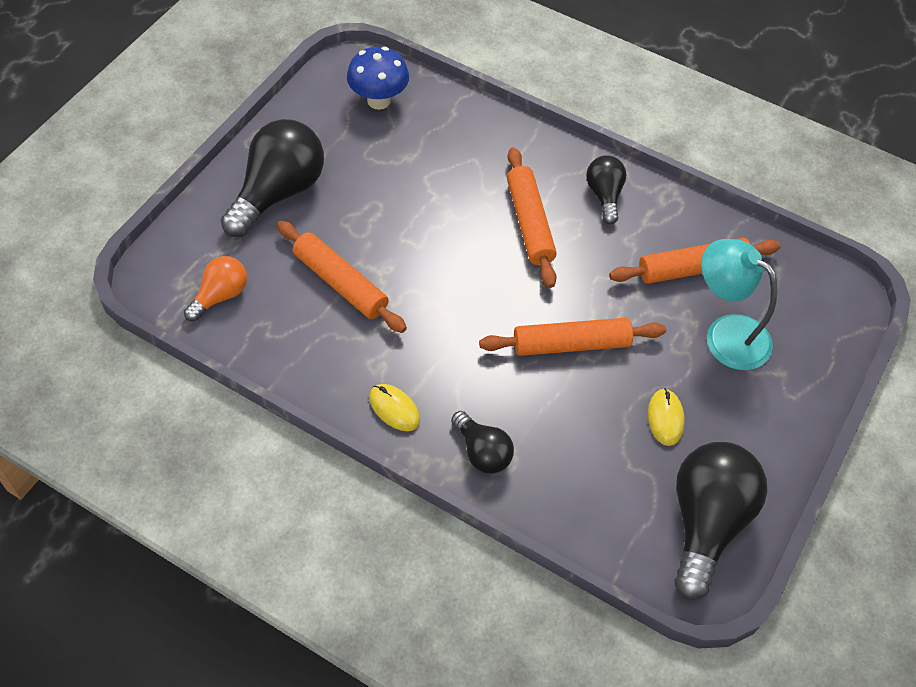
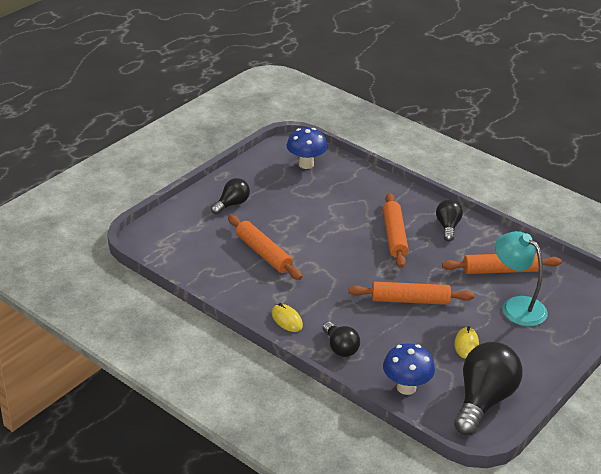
camera: 10 degrees right, 20 degrees down
(220, 296) = (185, 252): orange light bulb -> none
(278, 192) = (232, 204): black light bulb -> black light bulb, size x0.54
(591, 514) = (406, 387): none -> blue mushroom

